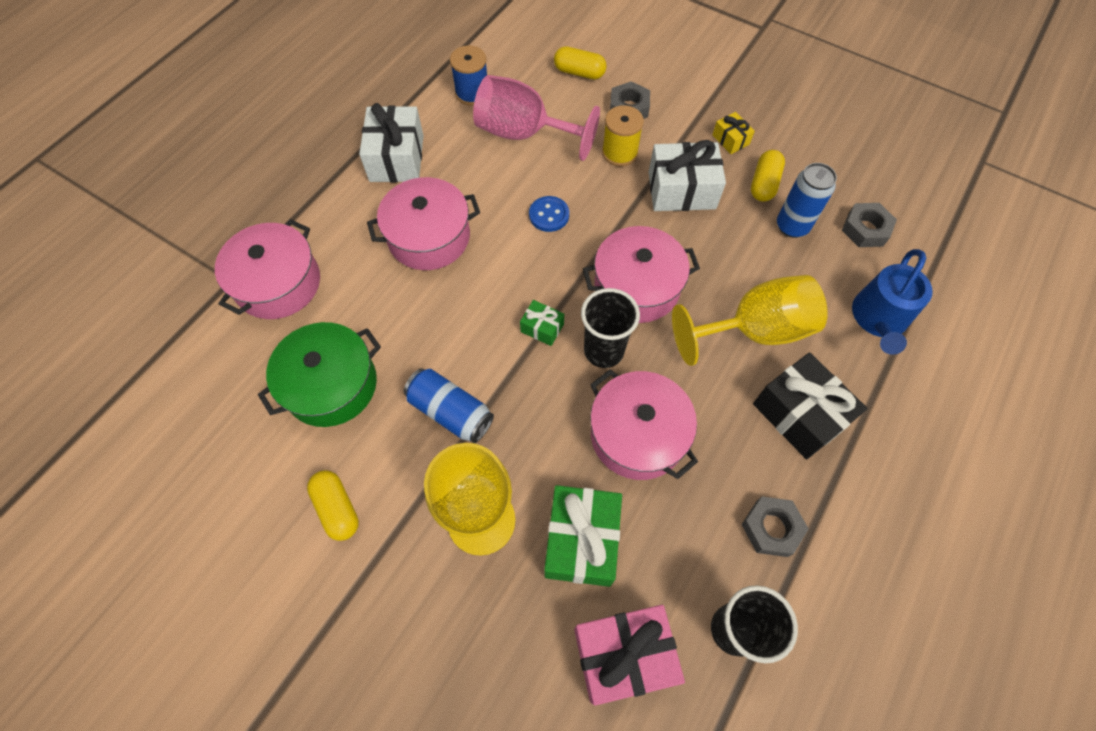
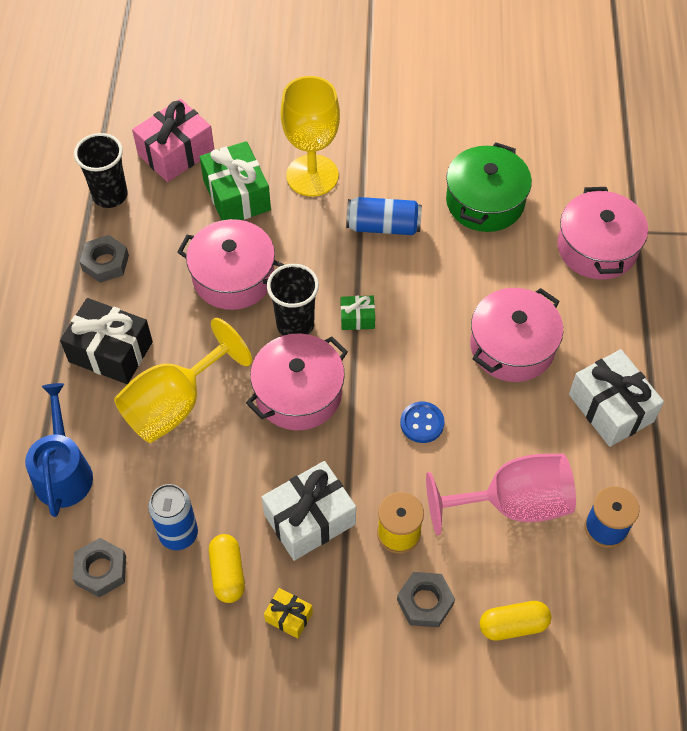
camera: 150 degrees right, 5 degrees down
(337, 508) = (412, 138): yellow capsule -> none

